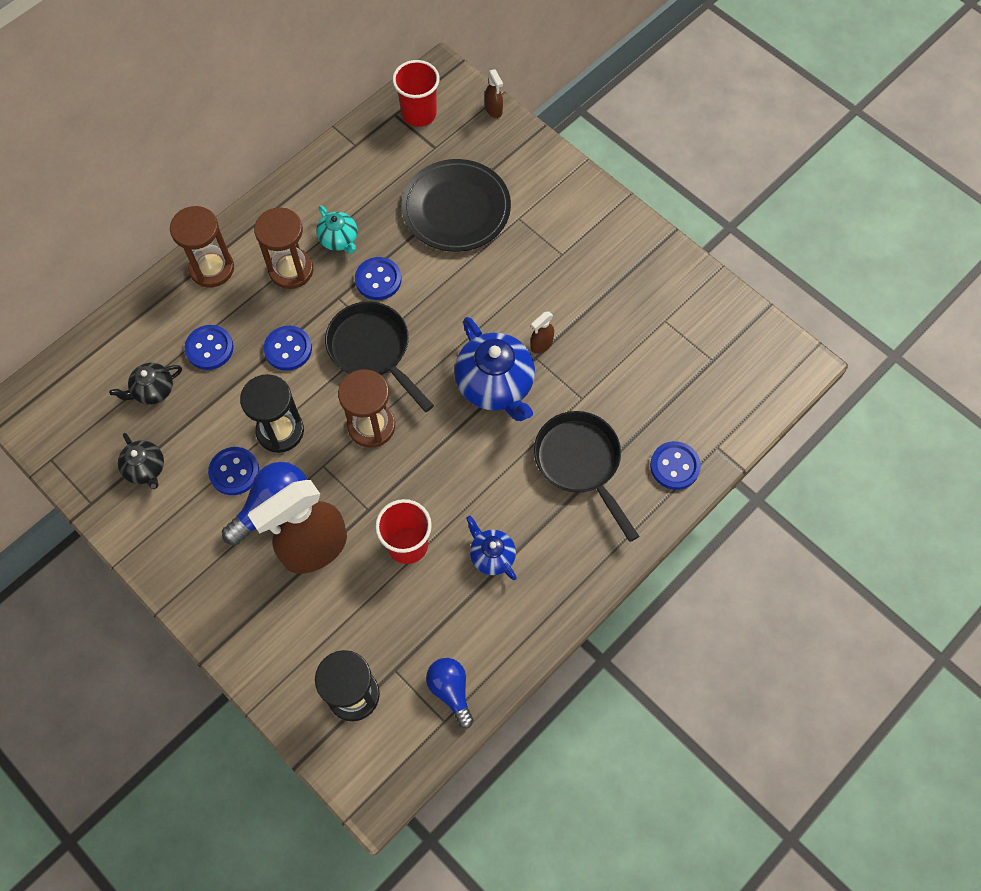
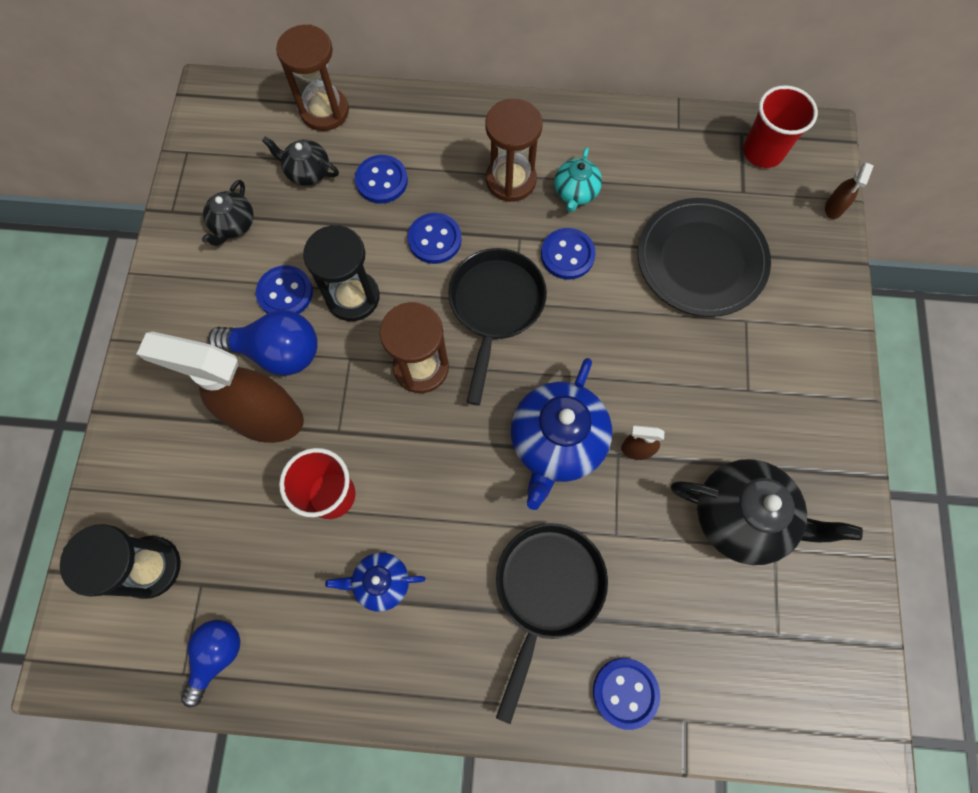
camera: 50 degrees right, 5 degrees up
(212, 268) = (455, 122): brown hourglass -> brown hourglass (324, 111)
(491, 555) = (381, 582): blue teapot -> blue teapot turned 105 degrees counterclockwise
(631, 322) = (742, 517): none -> black teapot

